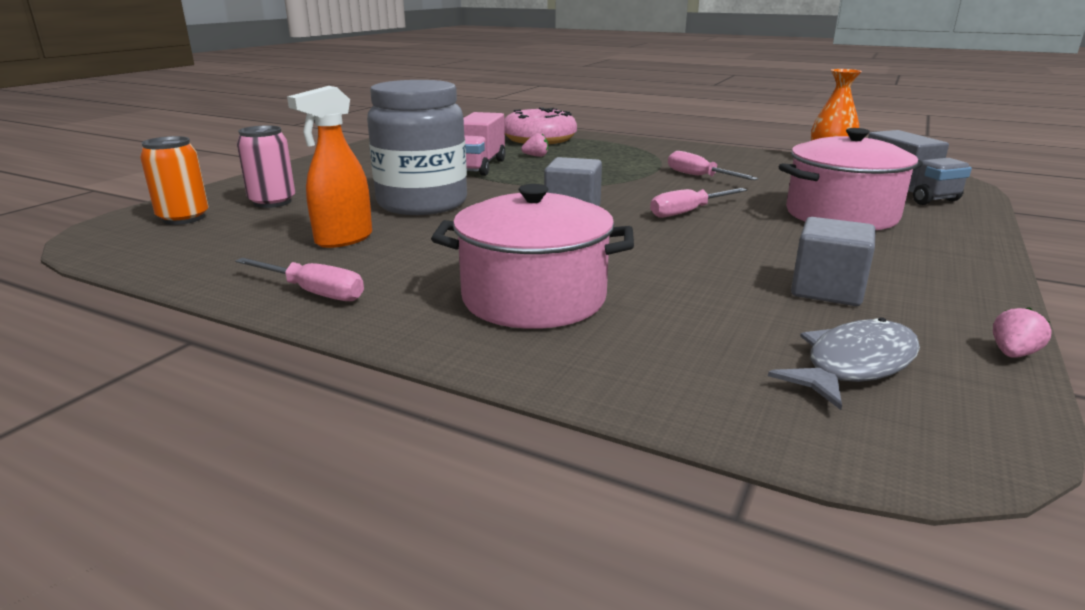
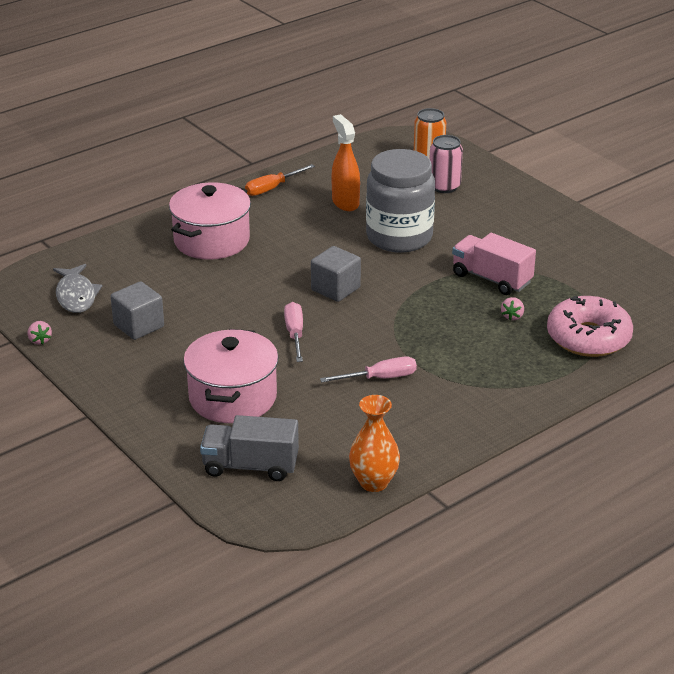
camera: 115 degrees right, 10 degrees up
(313, 292) = (272, 188): pink screwdriver -> orange screwdriver

